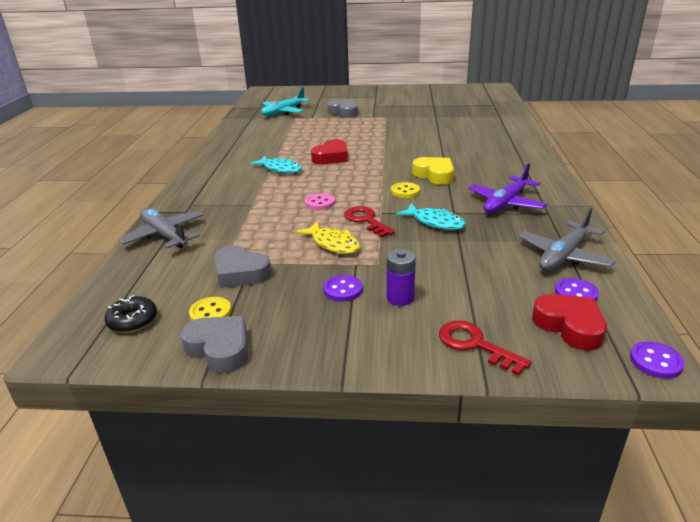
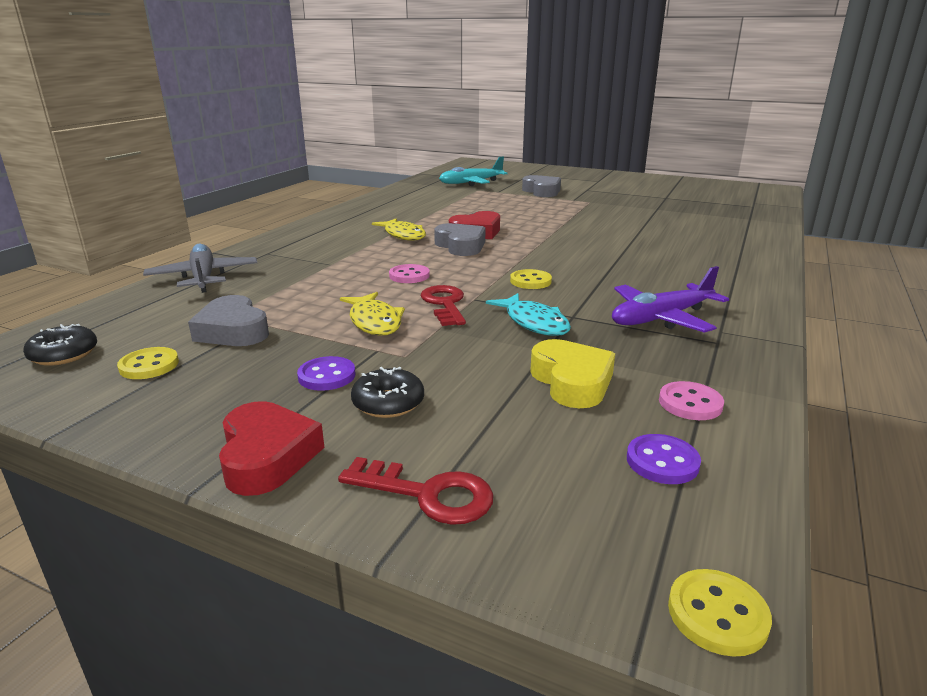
camera: 20 degrees right, 5 degrees down
(219, 348) = (108, 407): grey heart -> grey heart (461, 246)
(280, 169) = (403, 235): turquoise fish -> yellow fish
(400, 298) = (388, 403): purple battery -> black donut
(434, 175) = (590, 270): yellow heart -> yellow heart (572, 381)
(475, 345) = (427, 494): red key -> red key turned 135 degrees clockwise
(563, 256) = (690, 403): grey plane -> pink button
(569, 326) = (606, 508): red heart -> red heart (267, 456)
(655, 361) = (717, 614): purple button -> yellow button

